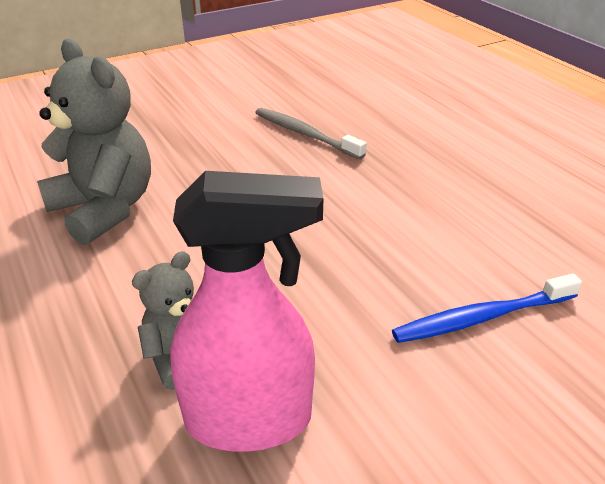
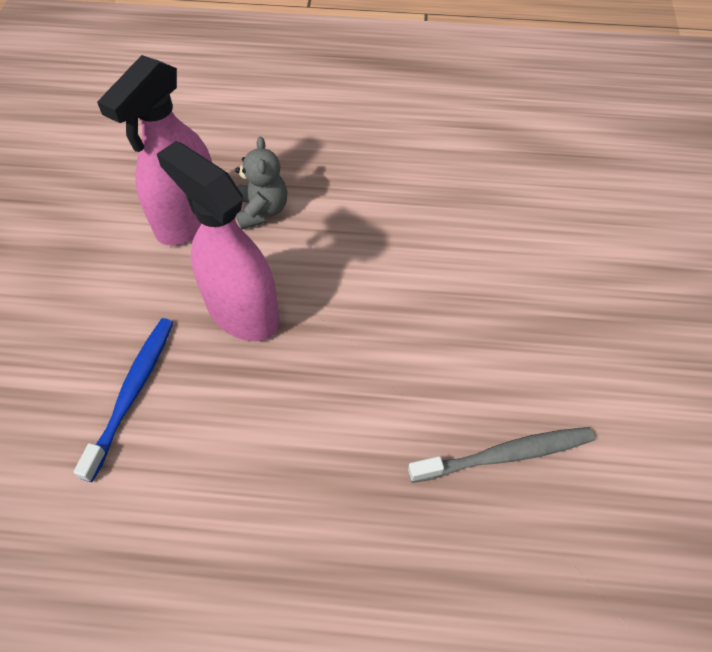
camera: 125 degrees right, 20 degrees up
(105, 209) = (467, 227): grey teddy bear -> none
(327, 296) = (242, 312): none -> pink spray bottle

